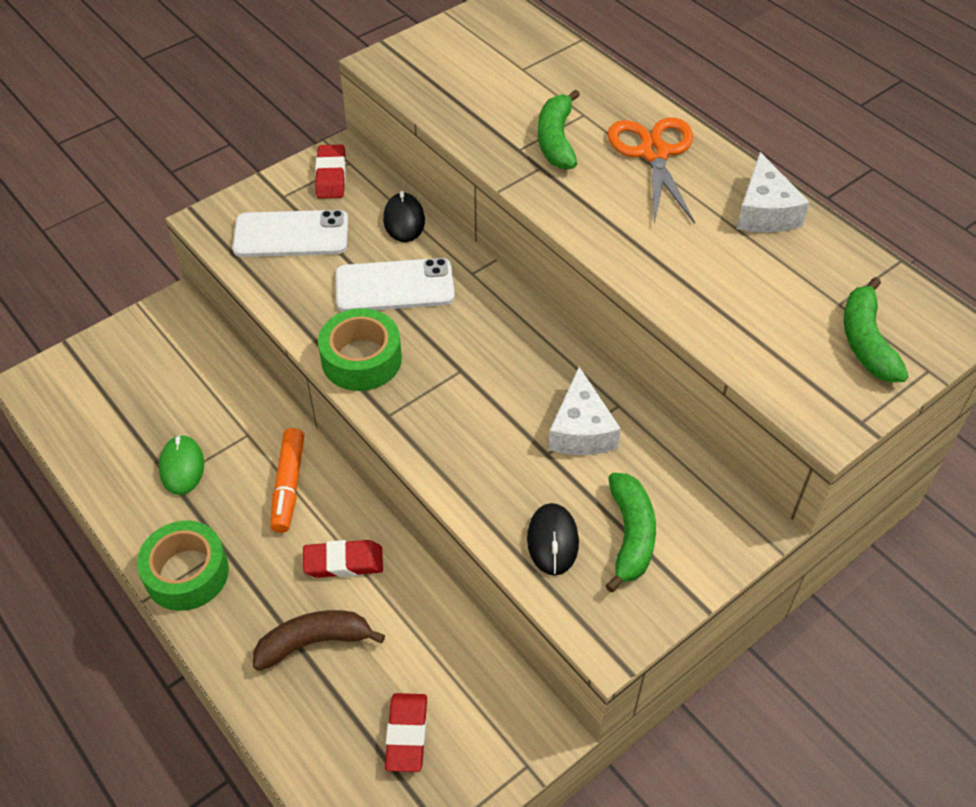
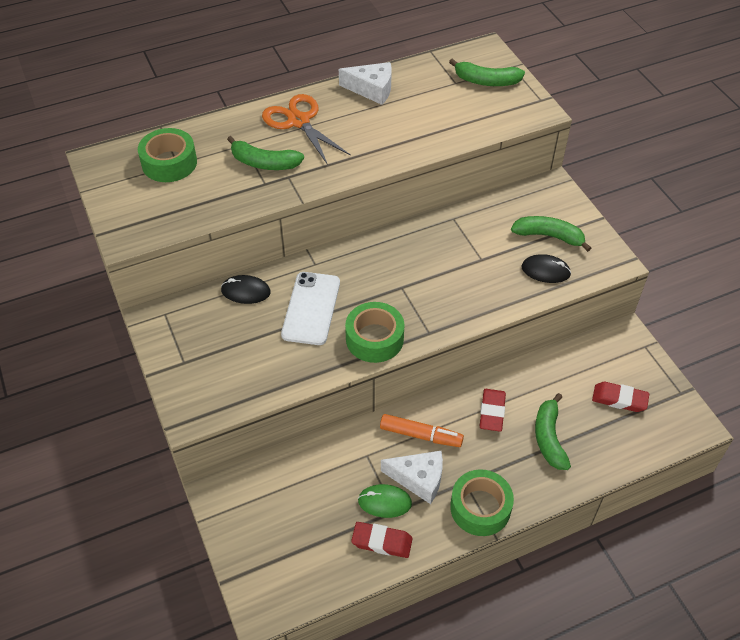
camera: 75 degrees left, 0 degrees up
(291, 234) = (231, 362): white phone -> none
(314, 642) = (549, 438): brown banana -> green banana
(331, 176) = (175, 327): red eraser -> red eraser (382, 542)
(520, 62) = (169, 163): none -> green tape
(581, 429) = (467, 239): white cheese -> white cheese (418, 479)
(654, 153) = (299, 121): orange scissors -> orange scissors turned 45 degrees clockwise

